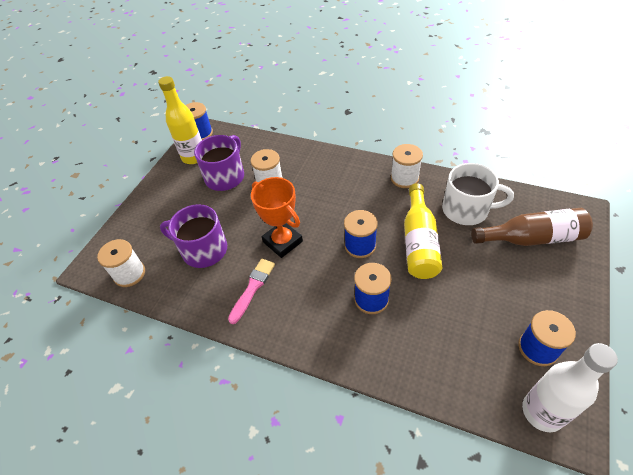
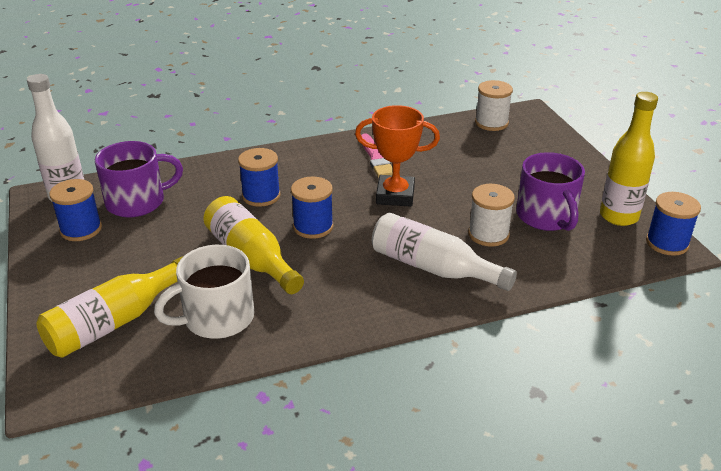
camera: 135 degrees right, 15 degrees down
(203, 250) = (459, 159): purple mug -> purple mug (137, 202)
(323, 179) = (433, 268): none -> white bottle
(404, 178) = (331, 319): white spool -> none
(532, 238) = (115, 322): brown bottle -> yellow bottle

